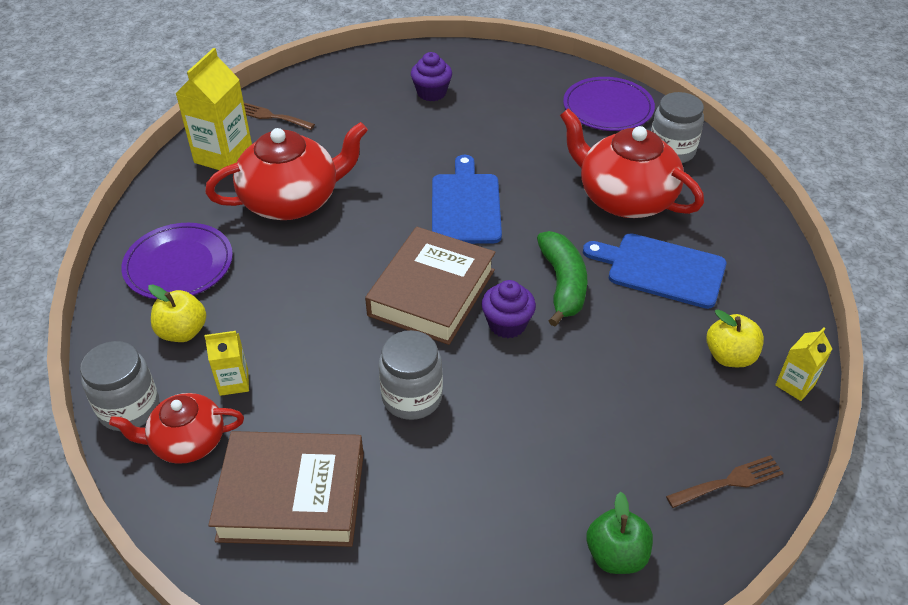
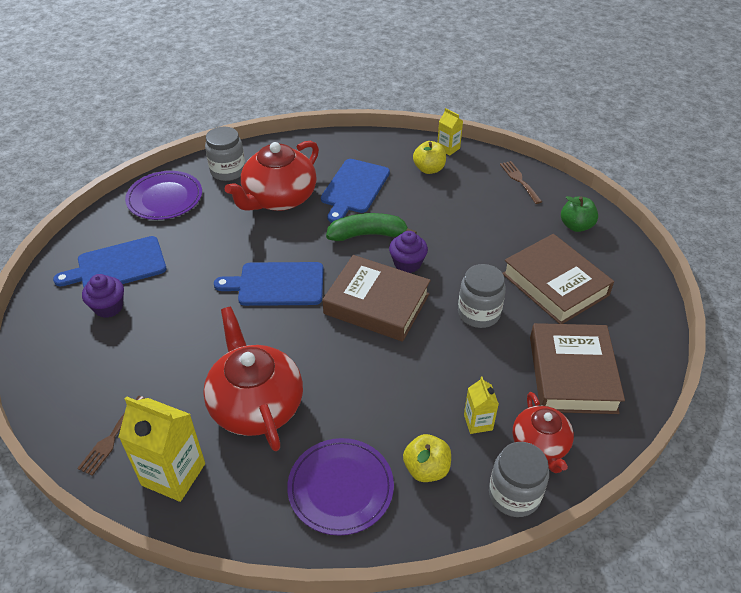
camera: 90 degrees left, 0 degrees up
(469, 500) = (555, 284): none -> brown book
(492, 90) = (117, 266): none -> blue cutting board

